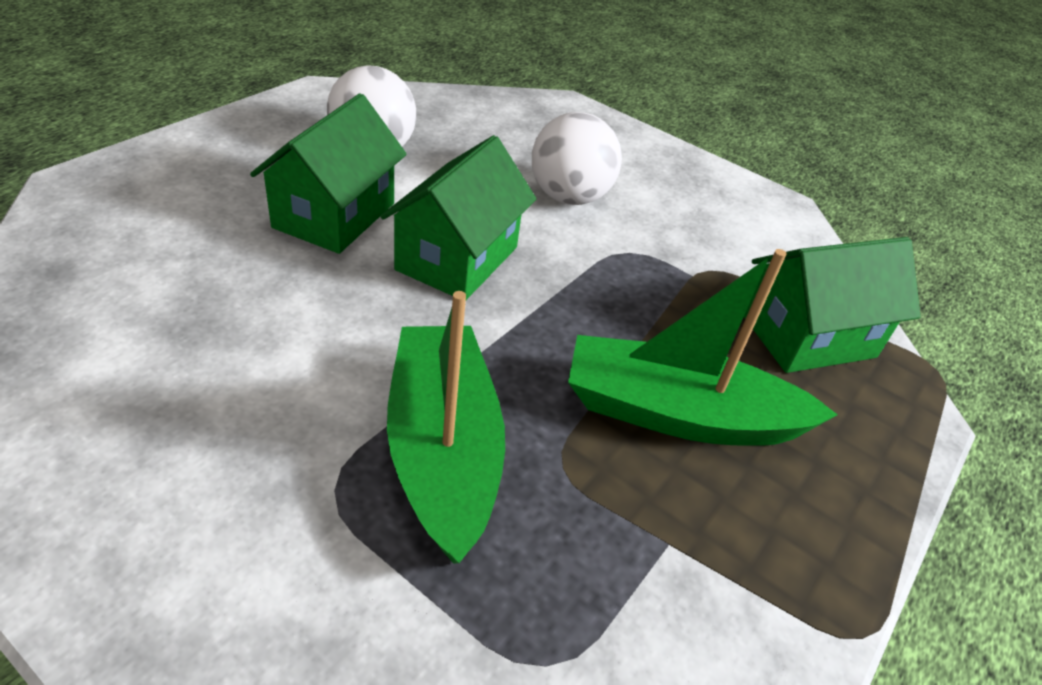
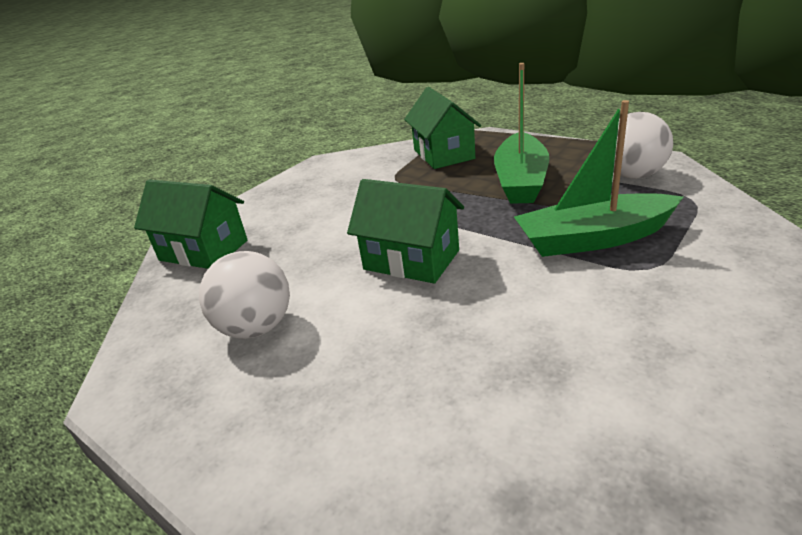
camera: 80 degrees left, 10 degrees down
(334, 215) = (368, 327): green house -> green house (203, 250)
(569, 197) = (323, 226): white ball -> white ball (632, 175)

